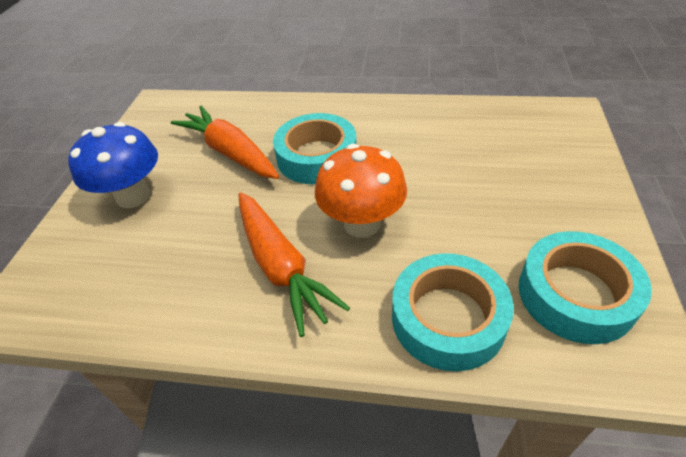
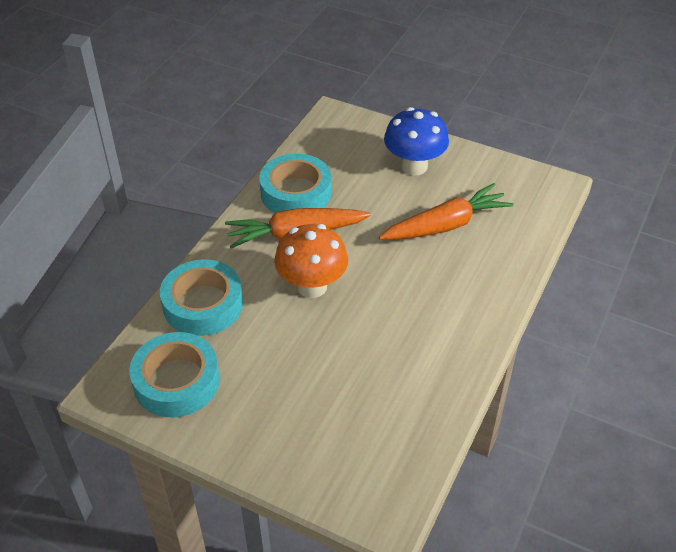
camera: 105 degrees right, 0 degrees up
(317, 157) = (411, 279): turquoise tape -> turquoise tape (296, 193)

